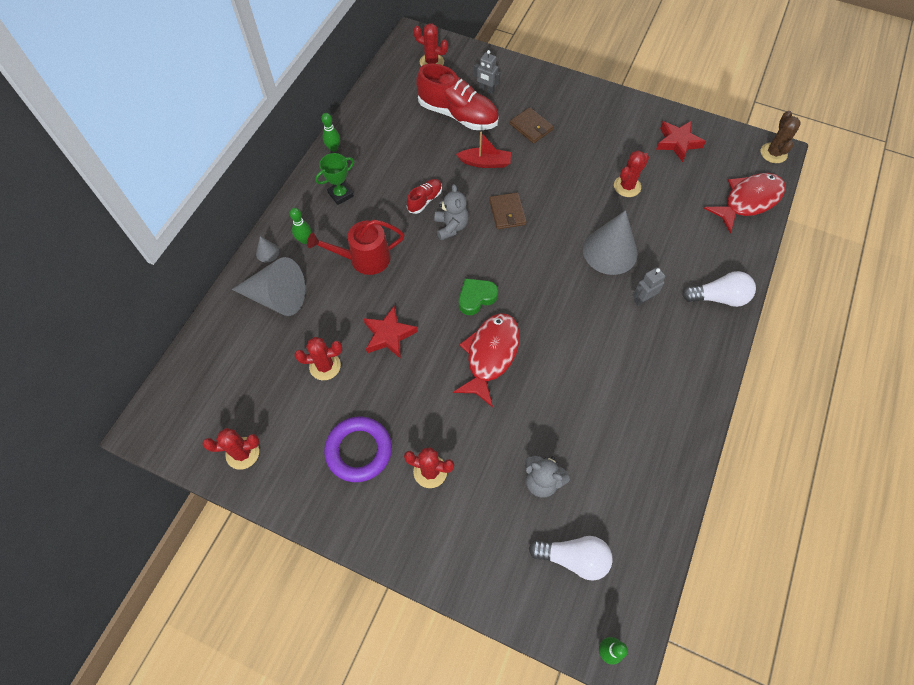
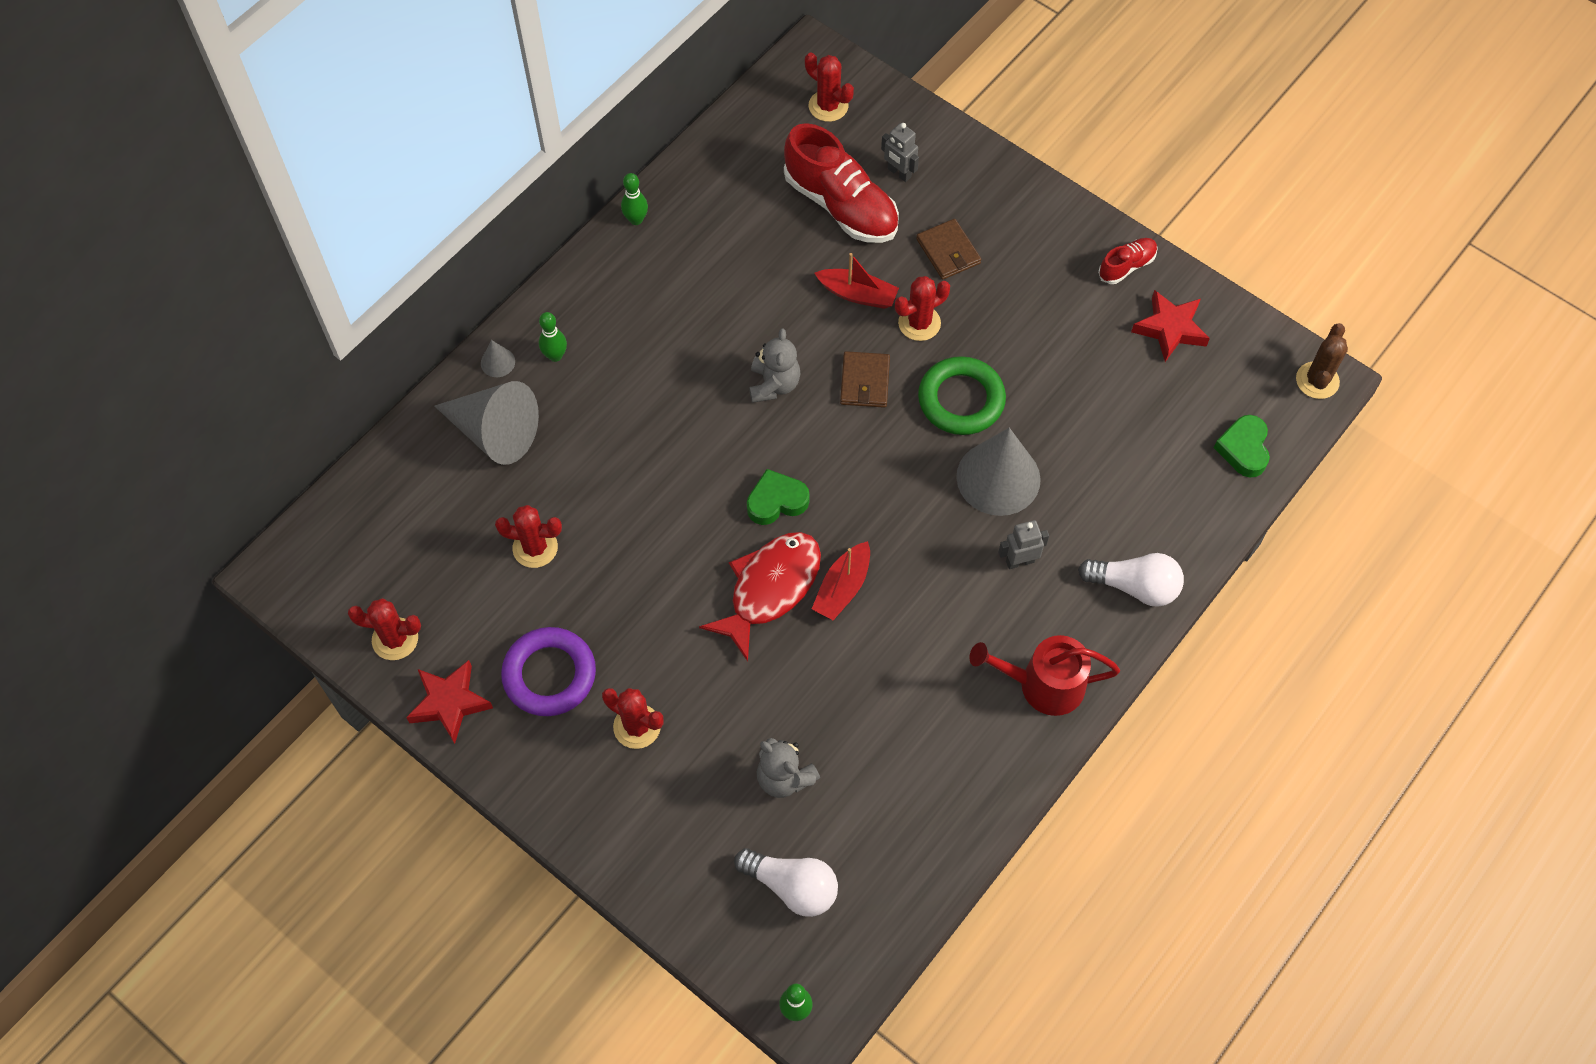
camera: 15 degrees right, 0 degrees up
(340, 194) = (626, 297): green trophy -> none
(364, 259) = (633, 404): red watering can -> red watering can (1043, 685)
(389, 335) = (636, 525): red star -> red star (450, 703)
(425, 200) = (748, 334): red shoe -> red shoe (1126, 266)
(537, 343) = (842, 588): none -> red boat
(570, 210) = (961, 400): none -> green ring
(627, 186) = (1062, 382): red cactus -> red cactus (919, 323)
(748, 201) = (1243, 449): red fish -> green heart

